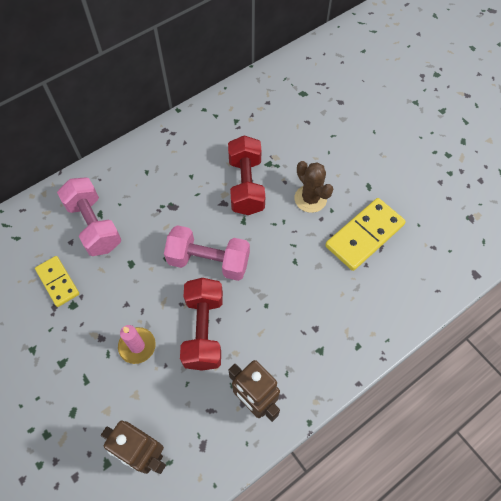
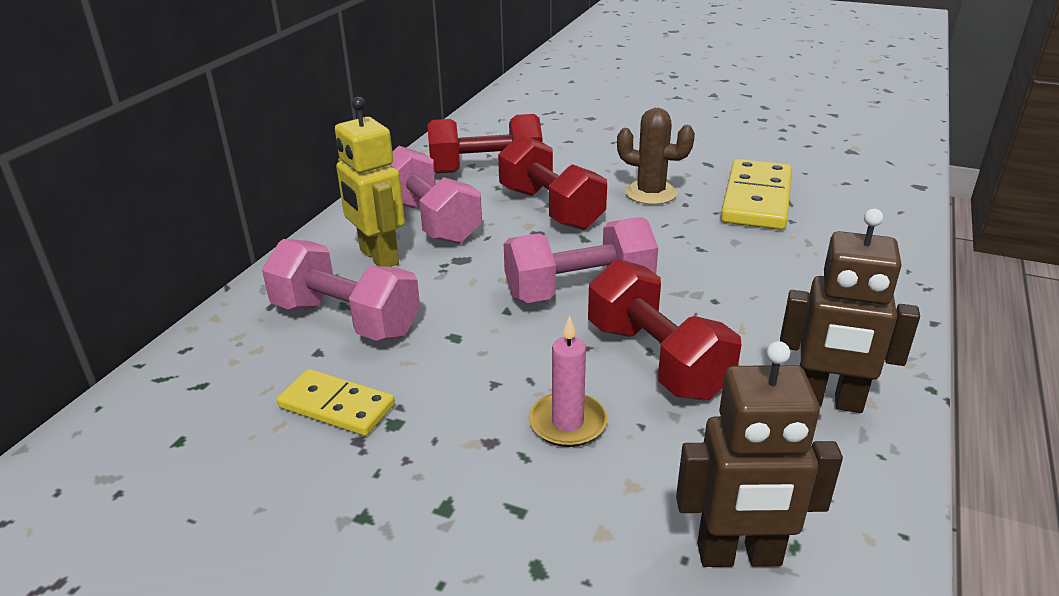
camera: 30 degrees left, 30 degrees down
(136, 184) = (378, 257): none -> yellow robot
(179, 166) = (430, 221): none -> pink dumbbell
(239, 130) = (486, 170): none -> red dumbbell

